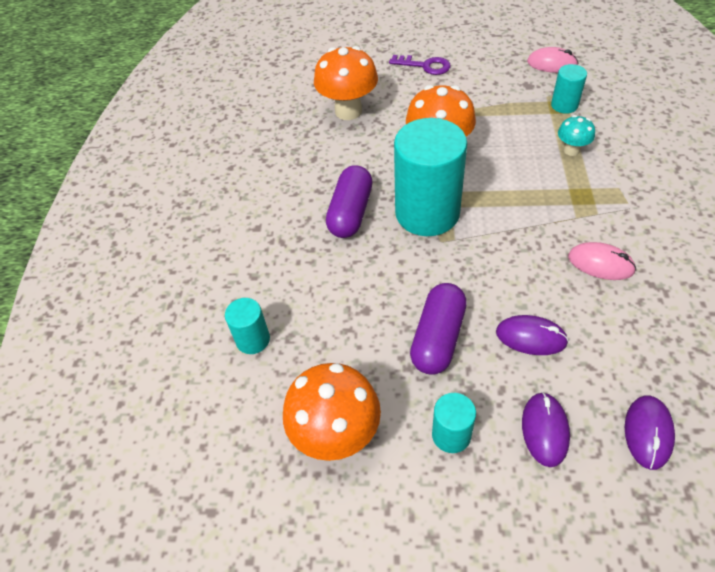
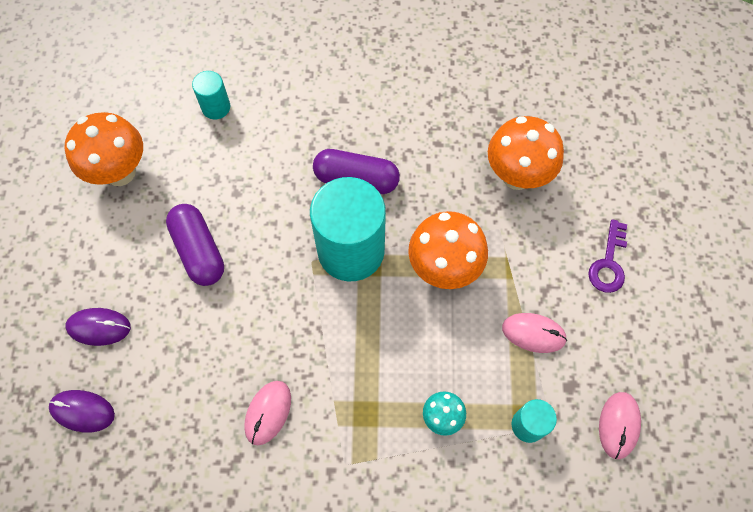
camera: 85 degrees right, 15 degrees up
(438, 338) = (199, 251): purple capsule -> purple capsule turned 45 degrees clockwise
(451, 435) = (107, 254): turquoise cylinder -> none
(489, 102) = (533, 333): none -> pink mouse
(531, 337) = (189, 330): purple mouse -> none

